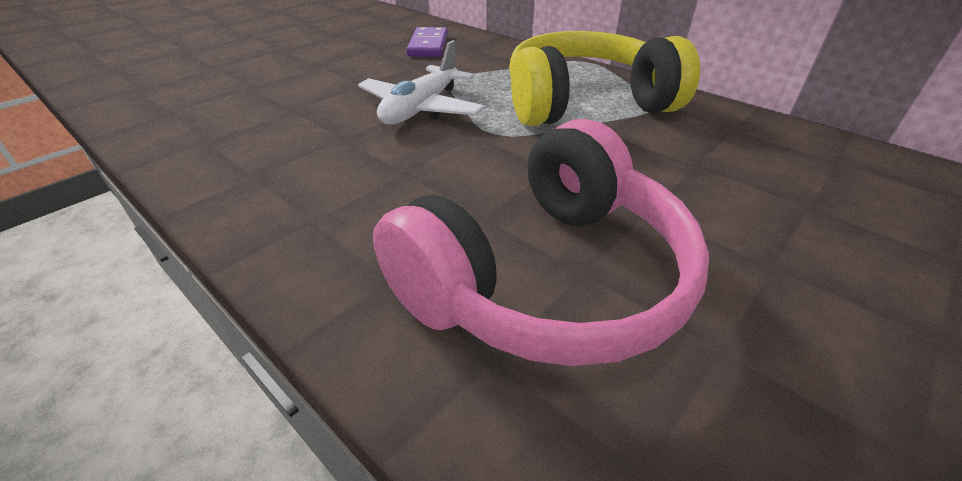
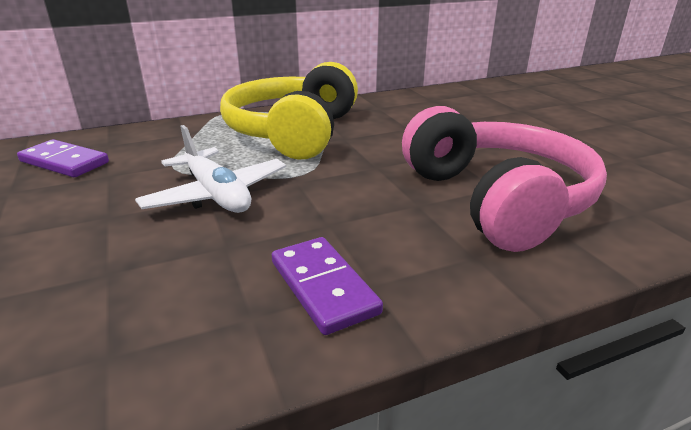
camera: 65 degrees left, 10 degrees down
(300, 196) = (323, 287): none -> purple domino

